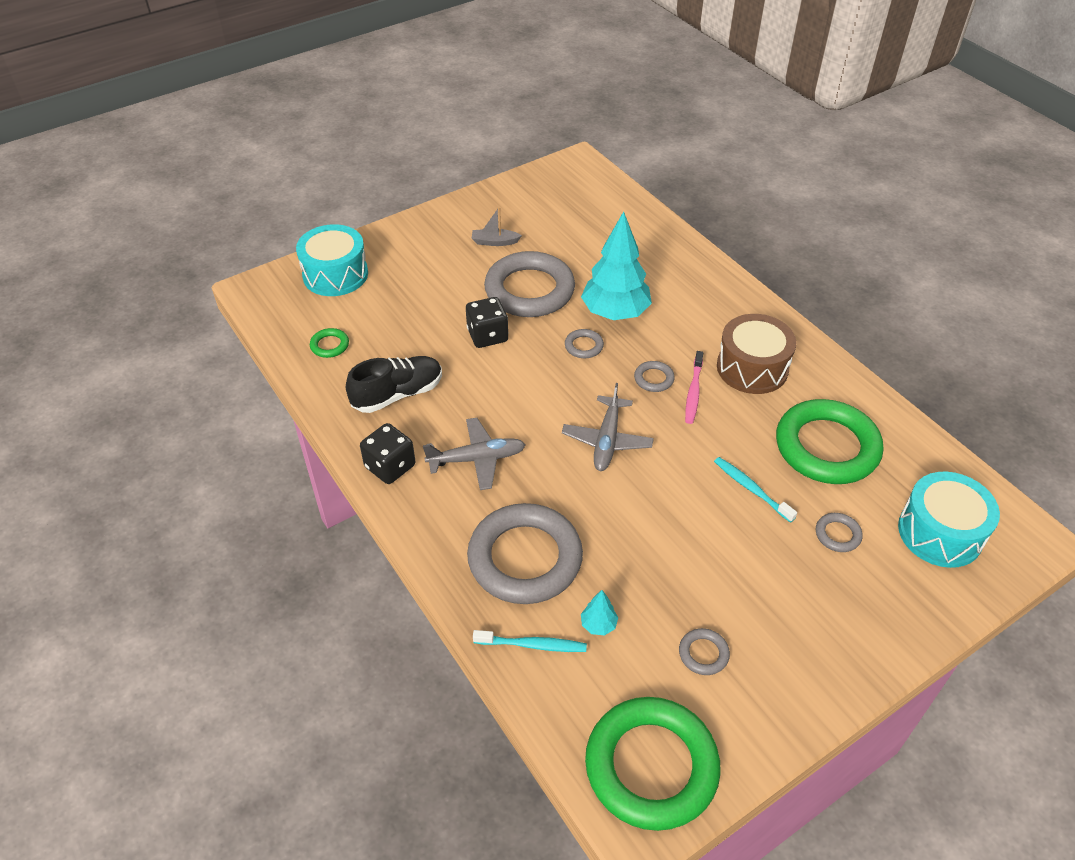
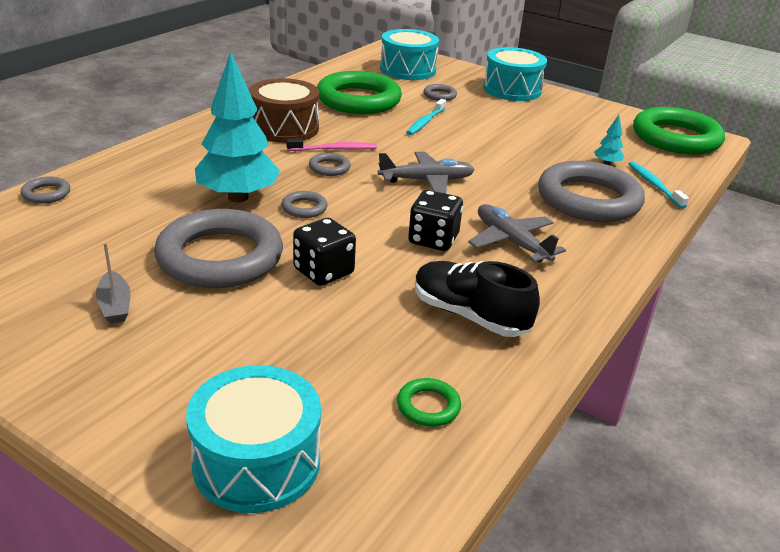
camera: 115 degrees left, 15 degrees down
(390, 466) = (573, 292): black dice -> black dice (433, 239)
(703, 654) = (582, 129): grey ring -> grey ring (46, 194)
(857, 633) = (512, 90): none -> turquoise drum

